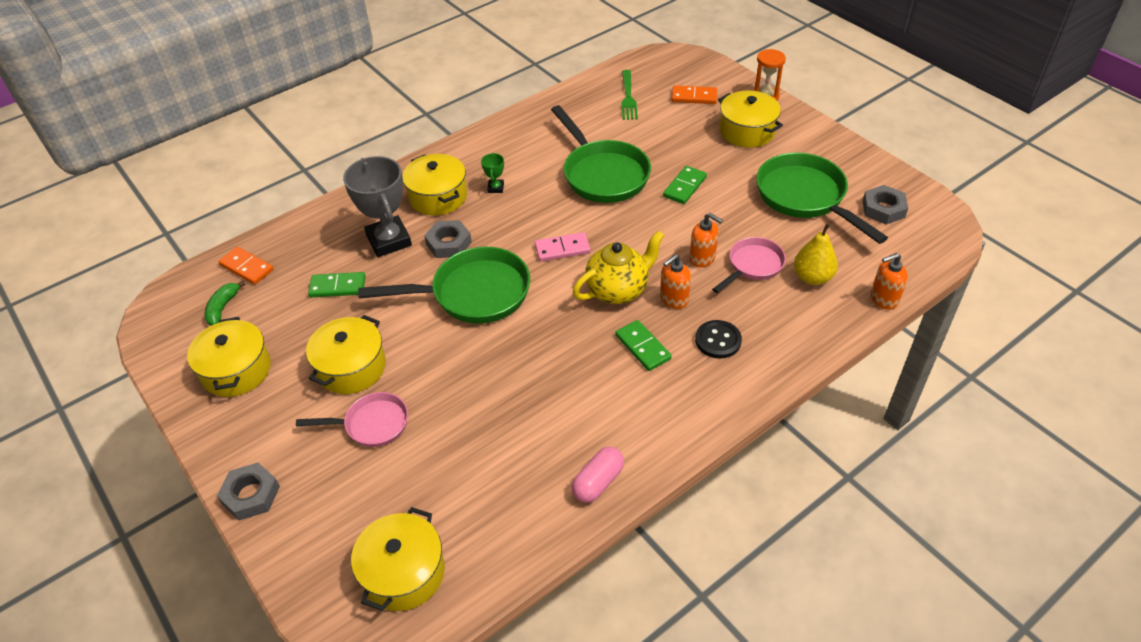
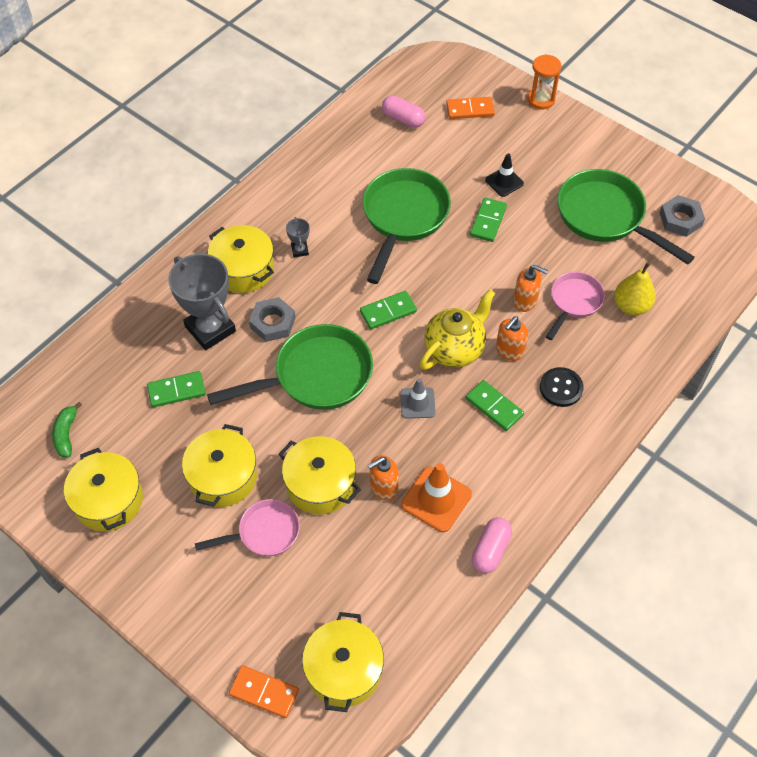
camera: 15 degrees left, 10 degrees up
(247, 267) = (73, 384): orange domino -> orange domino (264, 692)
(251, 495) = (174, 625): grey nut -> none
(496, 188) = (300, 250): green trophy -> grey trophy
(556, 423) = (436, 499): none -> orange traffic cone
(562, 249) = (388, 312): pink domino -> green domino
(565, 332) = (417, 403): none -> grey traffic cone
(603, 174) = (403, 217): green pan -> green pan turned 120 degrees counterclockwise
(628, 97) = (403, 119): green fork -> pink capsule
(710, 157) = (504, 182): none -> black traffic cone
(747, 131) = (533, 146): yellow pot -> yellow pot (320, 484)
(883, 299) = (699, 319): orange soap dispenser -> orange soap dispenser (383, 487)

